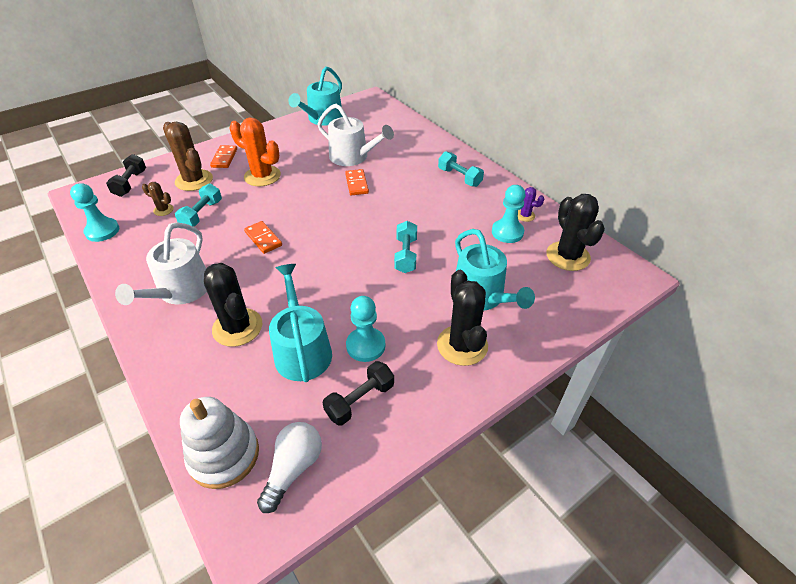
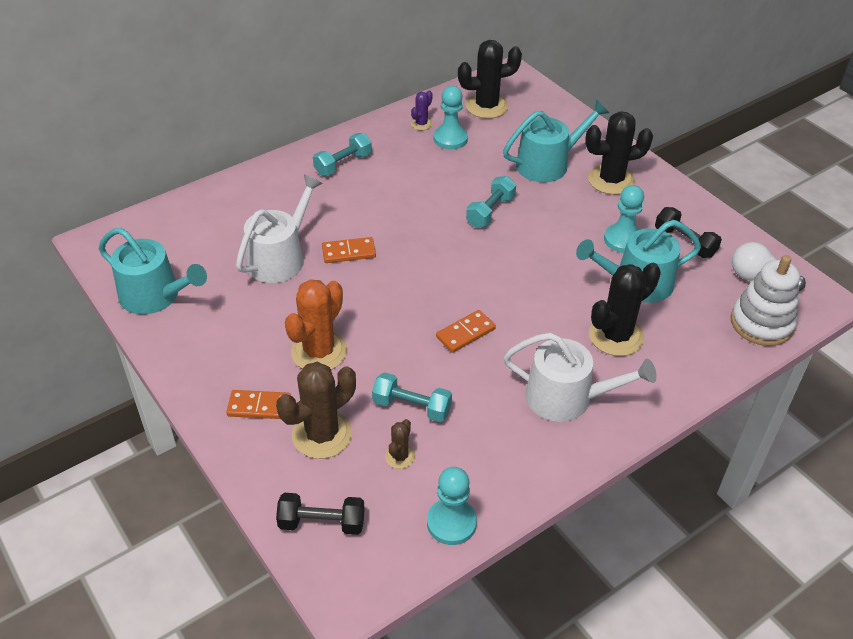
camera: 90 degrees left, 0 degrees up
(405, 255) = (490, 211): turquoise dumbbell -> turquoise dumbbell turned 60 degrees counterclockwise

